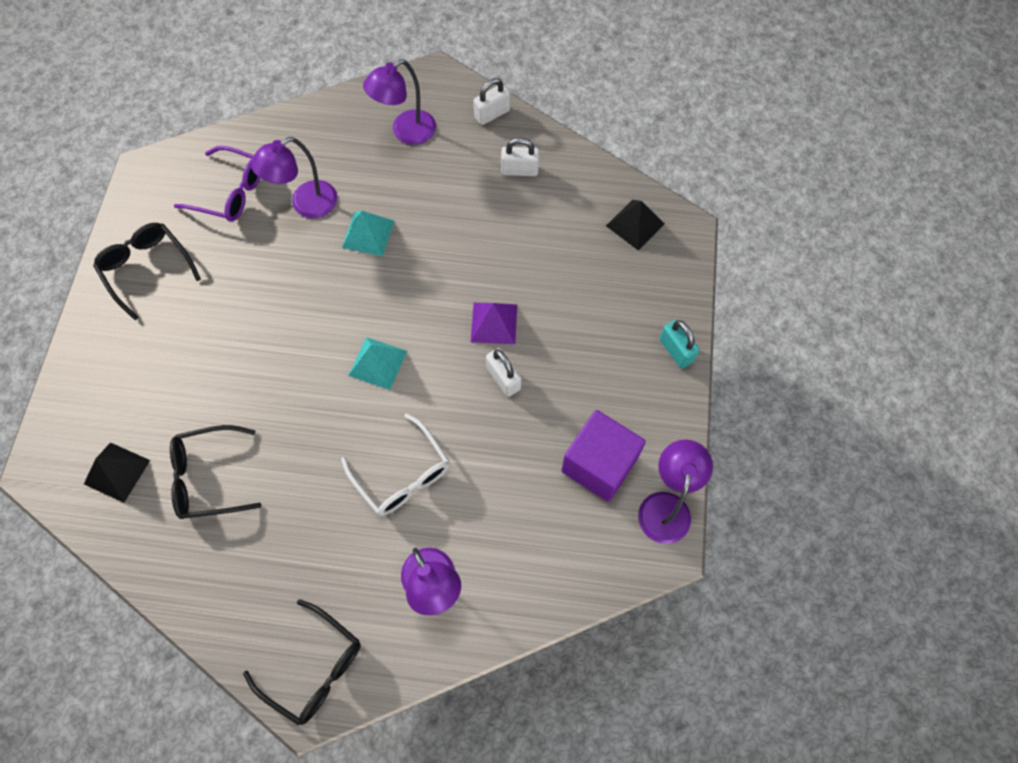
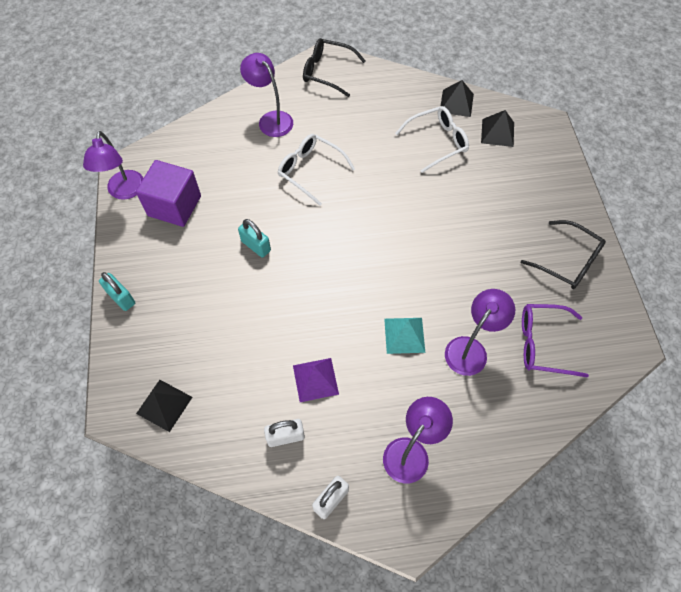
camera: 165 degrees right, 5 degrees down
(144, 543) = (456, 103): none -> black pyramid
(209, 477) = (437, 142): black glasses -> white glasses
(377, 363) = (354, 235): turquoise pyramid -> none
(494, 323) = (273, 285): purple pyramid -> purple pyramid (315, 379)
(503, 378) = (256, 246): white padlock -> turquoise padlock

